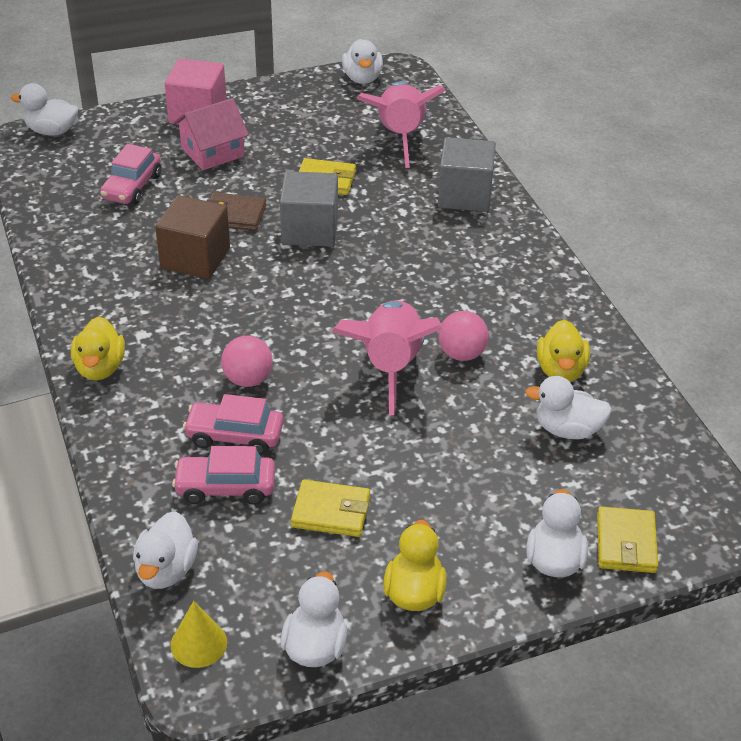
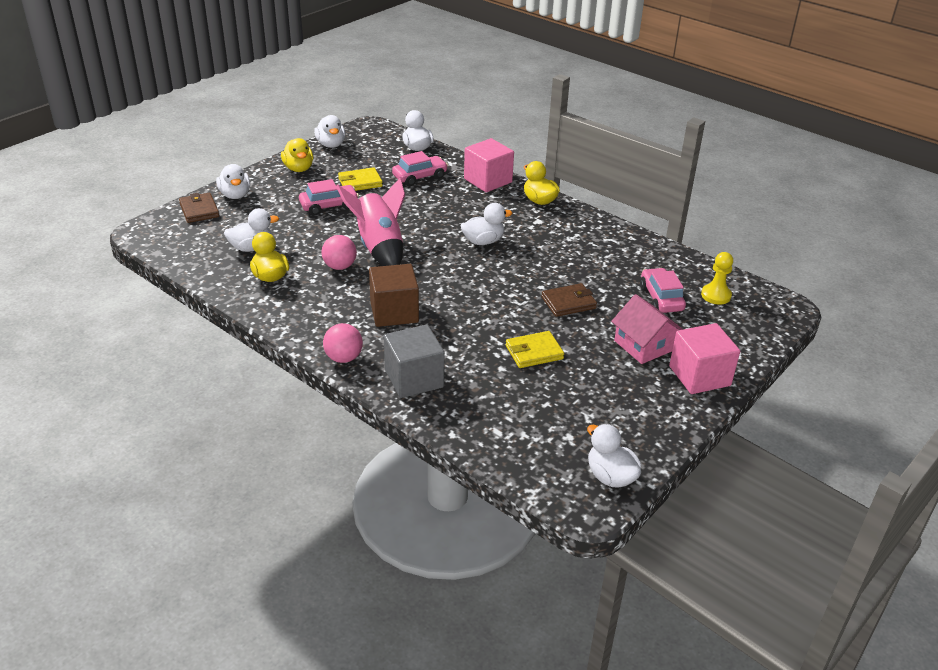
camera: 150 degrees right, 5 degrees down
(52, 131) = (777, 319): white duck -> white duck (483, 241)
(72, 171) = (716, 295): none -> yellow pawn
(129, 437) = (488, 180): none -> pink cube
(195, 258) = (559, 268): brown cube -> brown cube (394, 312)
(198, 643) = (380, 134): yellow cone -> none
(212, 152) = (644, 345): pink house -> pink house turned 60 degrees counterclockwise
(234, 436) = (436, 195): pink car -> pink car (329, 206)
(248, 379) = (455, 218): pink ball -> pink ball (343, 358)
(310, 230) = (506, 310): grey cube -> none
(400, 137) = (513, 417): pink rocket -> none
(626, 543) = (199, 210): yellow wallet -> brown wallet

